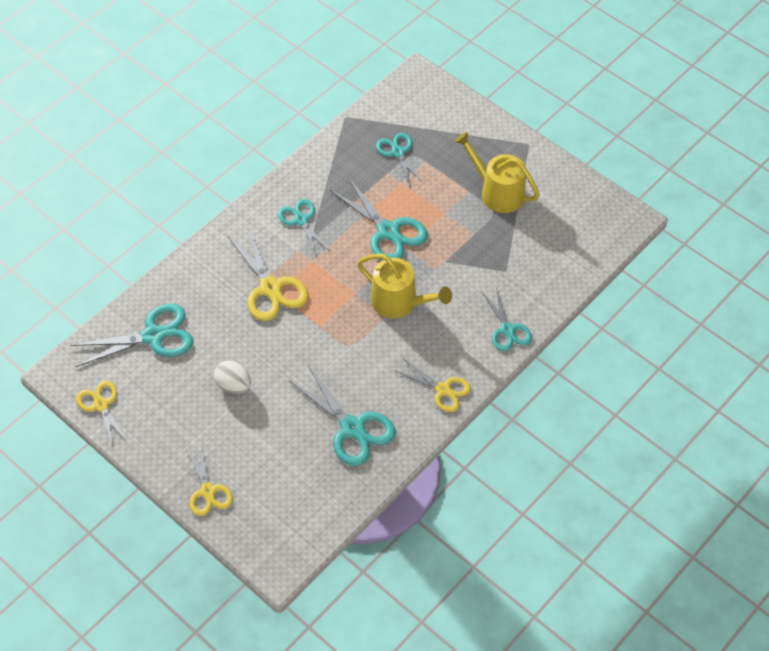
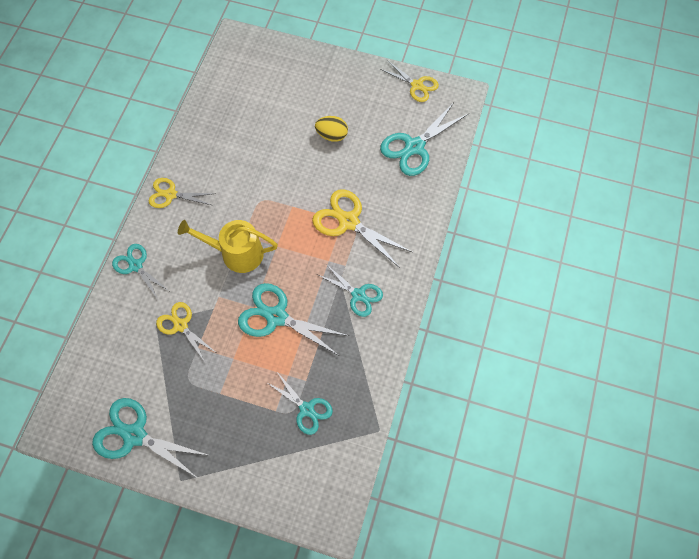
camera: 155 degrees right, 10 degrees up
(208, 491) = (307, 61): yellow scissors -> yellow scissors (180, 325)
(233, 385) = (332, 135): white egg -> yellow egg
(352, 428) = (227, 140): turquoise scissors -> turquoise scissors (134, 435)
(498, 192) = (191, 404): yellow watering can -> none

